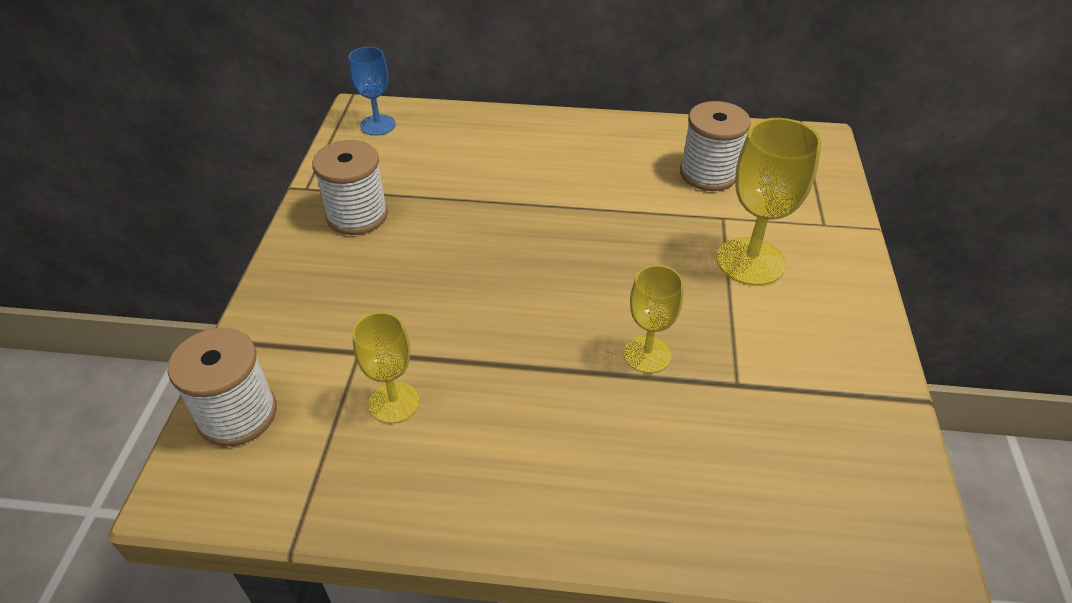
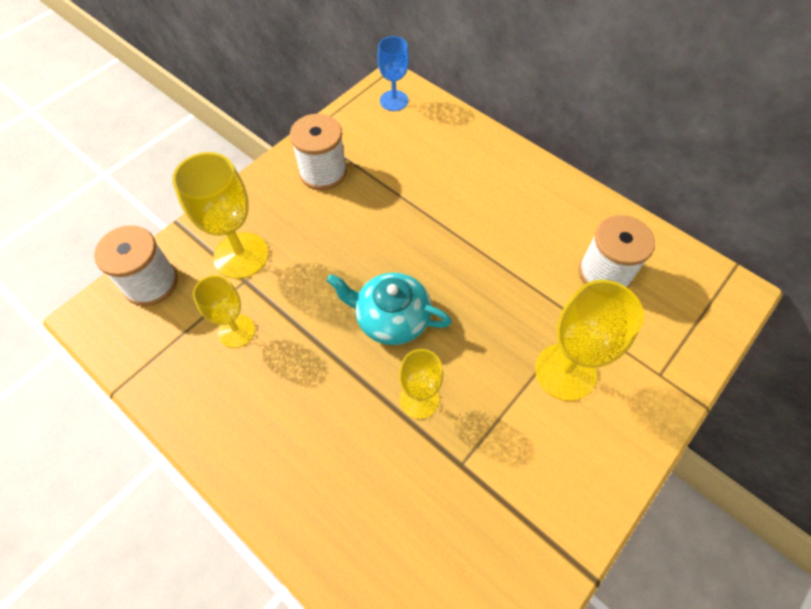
camera: 35 degrees right, 15 degrees up
(331, 331) = (241, 255): none -> yellow goblet
(553, 303) = (391, 318): none -> turquoise teapot

